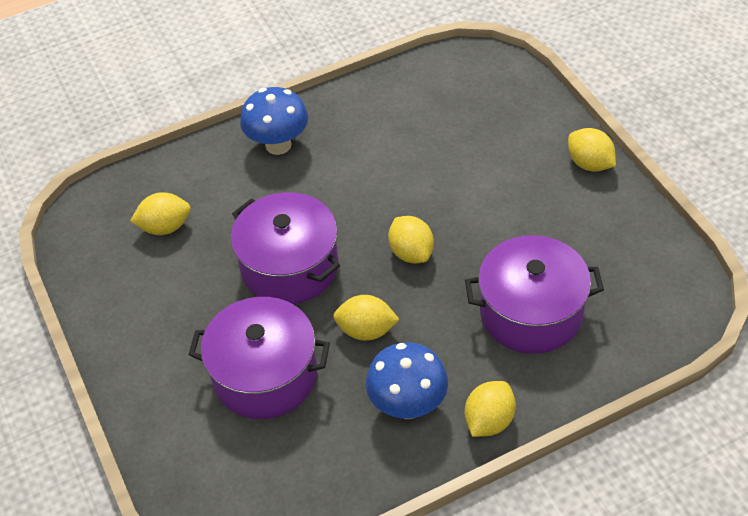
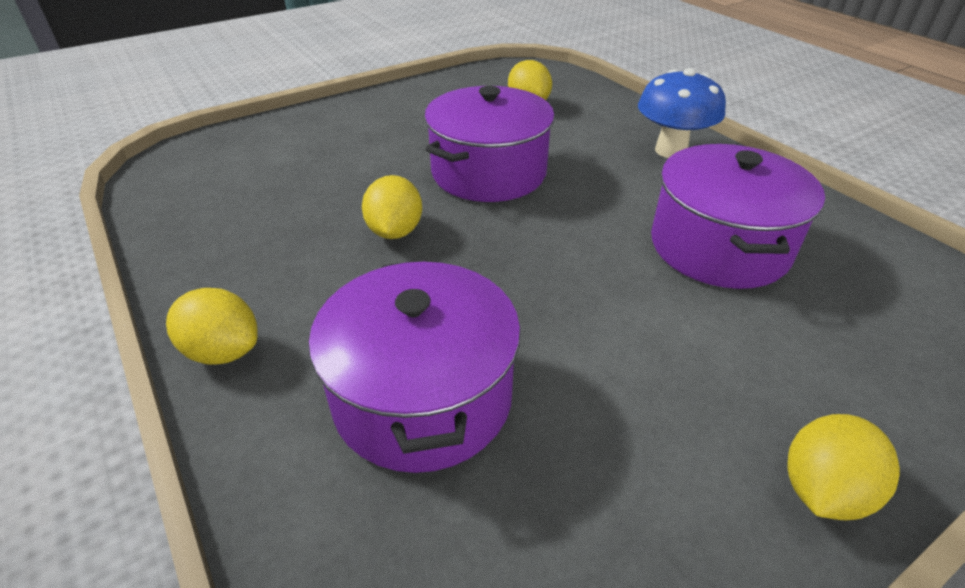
camera: 80 degrees right, 10 degrees down
(265, 375) = (340, 170): purple pot -> purple pot (719, 246)
(408, 405) = (273, 271): blue mushroom -> none
(411, 252) = (527, 260): yellow lemon -> none

